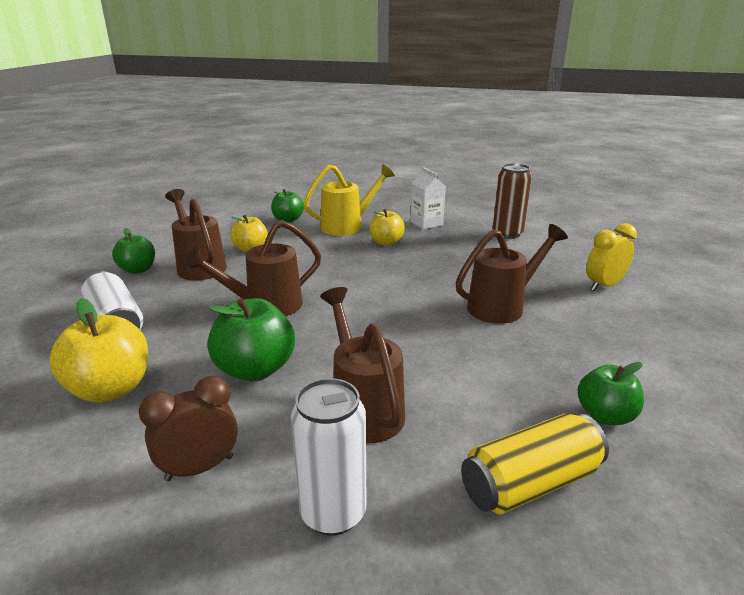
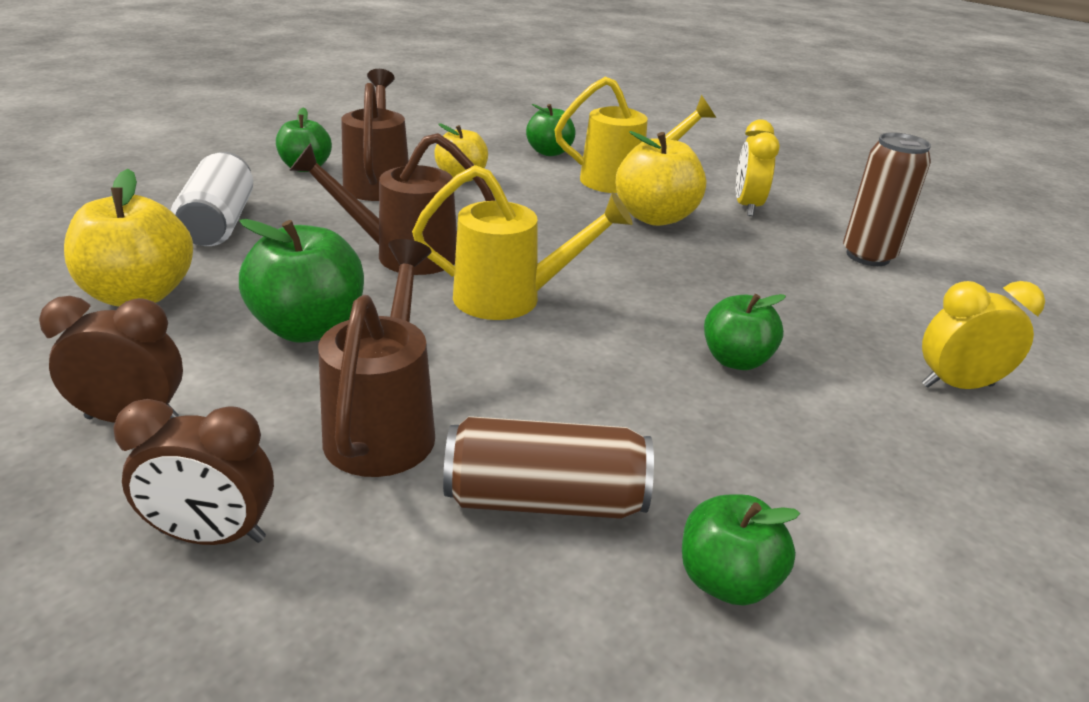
camera: 25 degrees right, 5 degrees up
(333, 513) = (212, 536): white can -> brown clock
(356, 312) = (510, 298): none -> yellow watering can
(386, 242) = (655, 217): yellow apple -> yellow apple, size x1.54
(426, 223) = (747, 206): white carton -> yellow clock
(488, 413) = (545, 499): none -> brown can
(502, 306) = (736, 360): brown watering can -> green apple
(530, 483) = (498, 621): yellow can -> none

